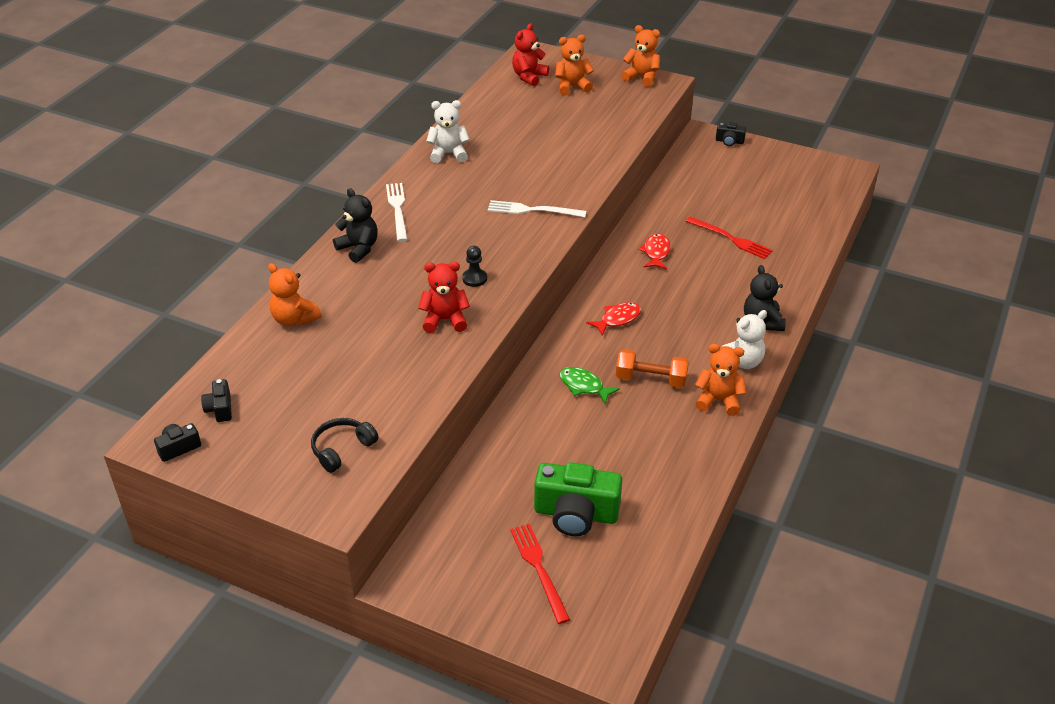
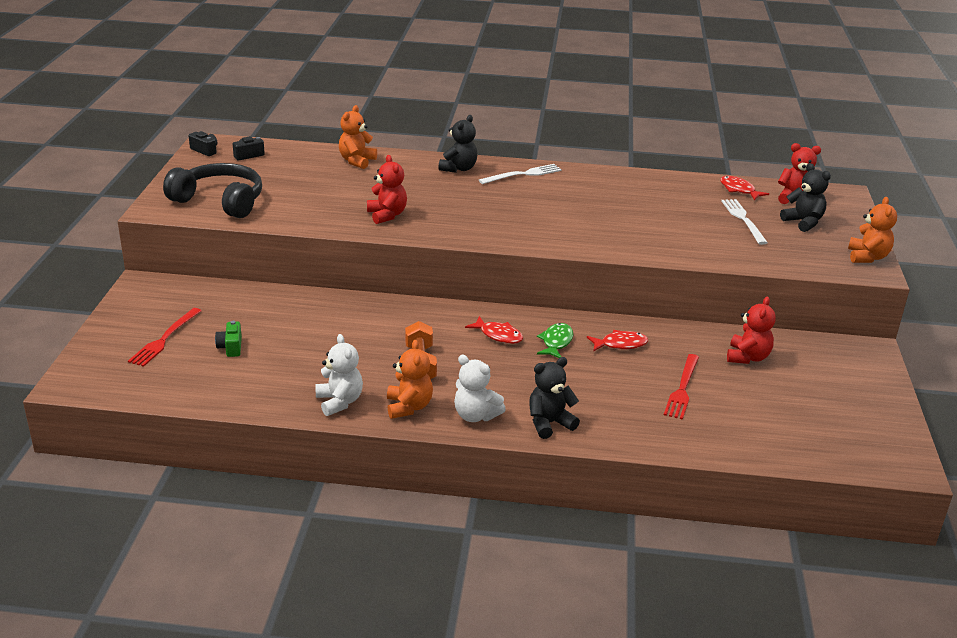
camera: 70 degrees right, 10 degrees down
(342, 449) = (220, 201): black headphones -> black headphones, size x1.85
(448, 154) = (624, 182): white teddy bear -> white teddy bear (339, 402)
(474, 278) = (450, 219): black pawn -> none
(497, 98) = (739, 190): none -> red fish
(533, 210) = (569, 231): white fork -> white fork (743, 220)
(539, 569) = (165, 339): red fork -> red fork turned 150 degrees clockwise
(572, 87) = (803, 222): orange teddy bear -> black teddy bear
(576, 514) = (231, 347): green camera -> green camera, size x0.48
(584, 386) = (393, 330): green fish -> green fish (556, 342)
(696, 193) = (747, 357): none -> red teddy bear
(729, 141) = (875, 369): black camera -> none

